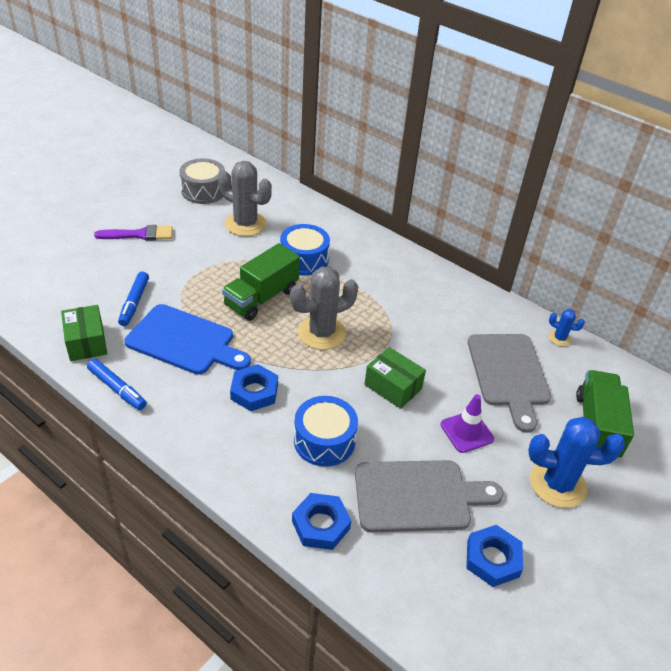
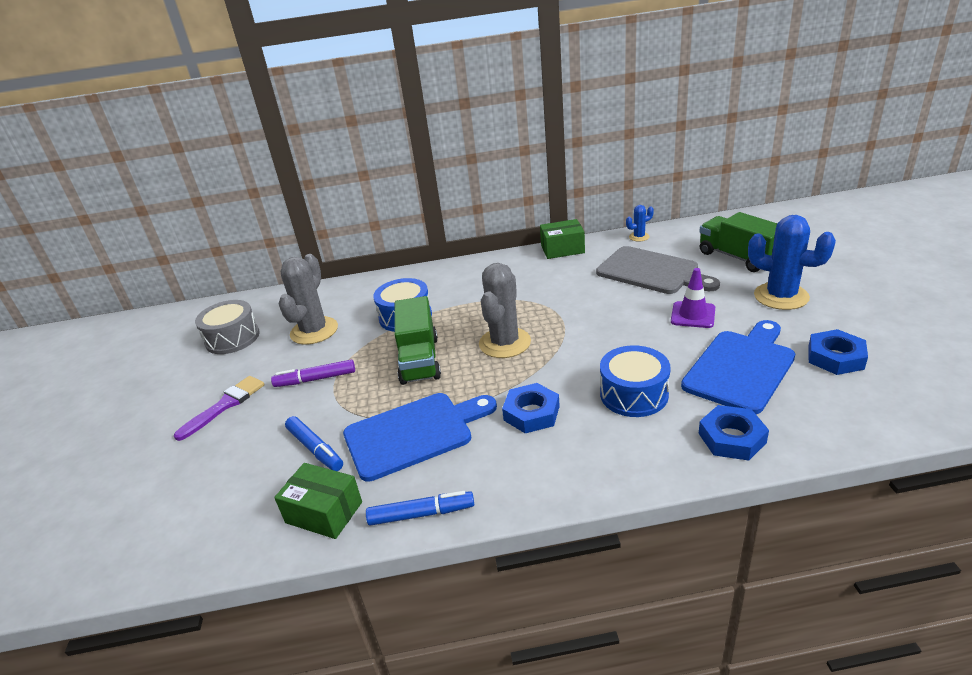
camera: 40 degrees left, 10 degrees down
(197, 259) = (315, 379): none -> purple marker
(245, 224) = (314, 331): grey cactus -> grey cactus turned 60 degrees counterclockwise
(393, 387) = (608, 331): green box -> green box (562, 249)
(418, 496) = (741, 368): grey cutting board -> blue cutting board
(557, 484) = (781, 296): blue cactus -> blue cactus turned 75 degrees clockwise

